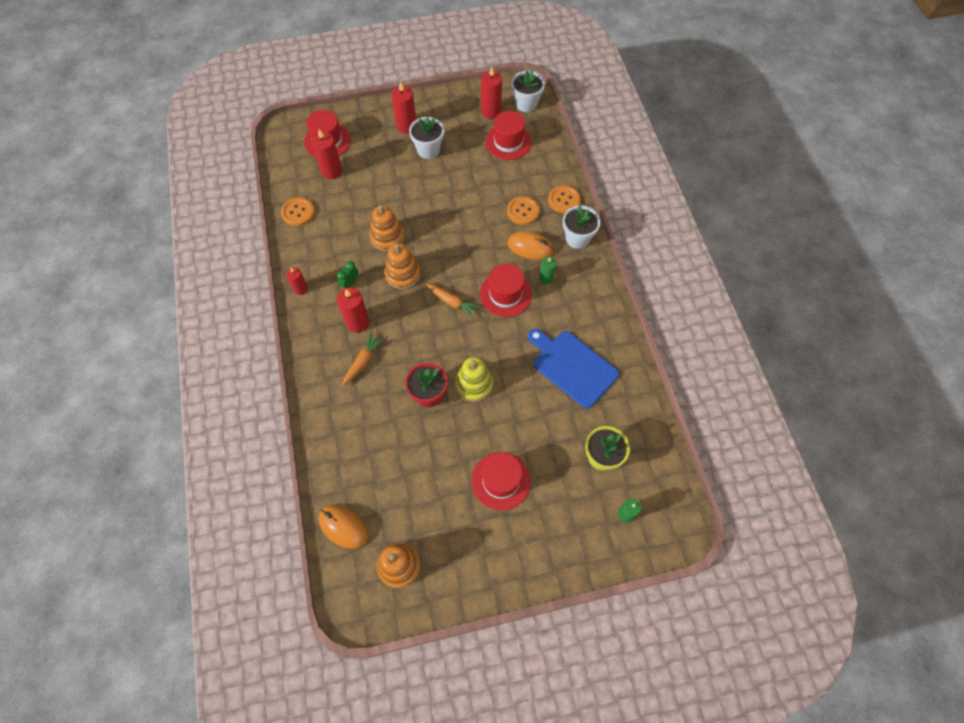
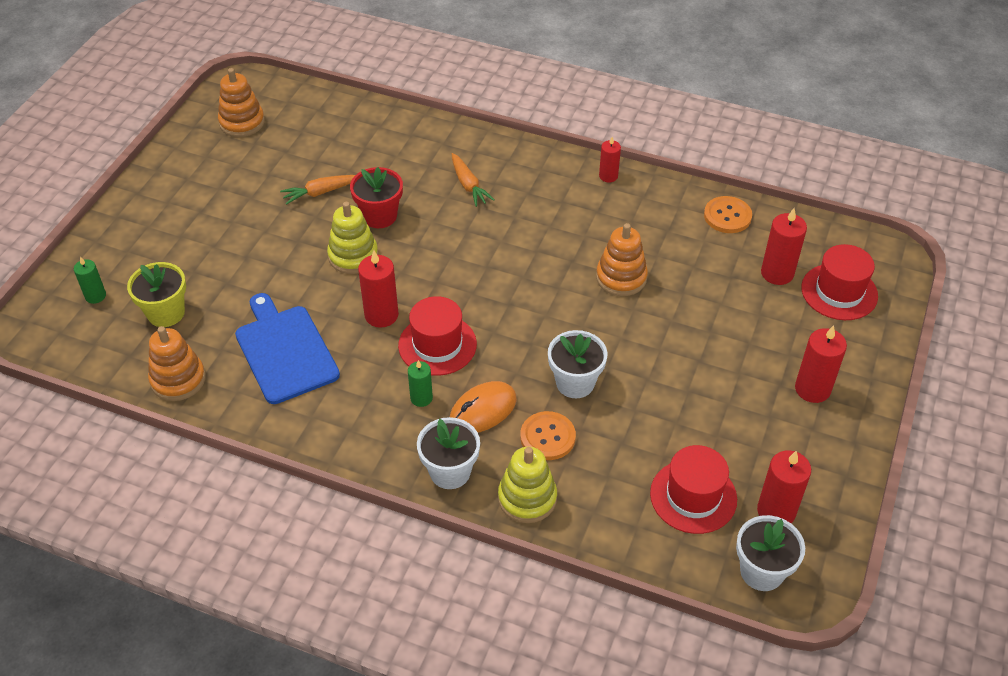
camera: 125 degrees right, 15 degrees down
(343, 527) = (314, 104): orange mouse -> none
(350, 283) = (580, 217): green clock -> none
(357, 322) = (521, 201): red candle -> red candle (381, 315)
(402, 274) = (552, 266): orange stacking toy -> orange stacking toy (178, 380)
(428, 150) = (745, 391): white flower pot -> white flower pot (575, 383)
(452, 302) = (472, 290): orange carrot -> orange carrot (320, 192)
(501, 481) = (234, 223): red hat -> none
(564, 200) = (527, 498): orange button -> yellow stacking toy
(572, 367) = (285, 351): blue cutting board -> blue cutting board turned 105 degrees counterclockwise

